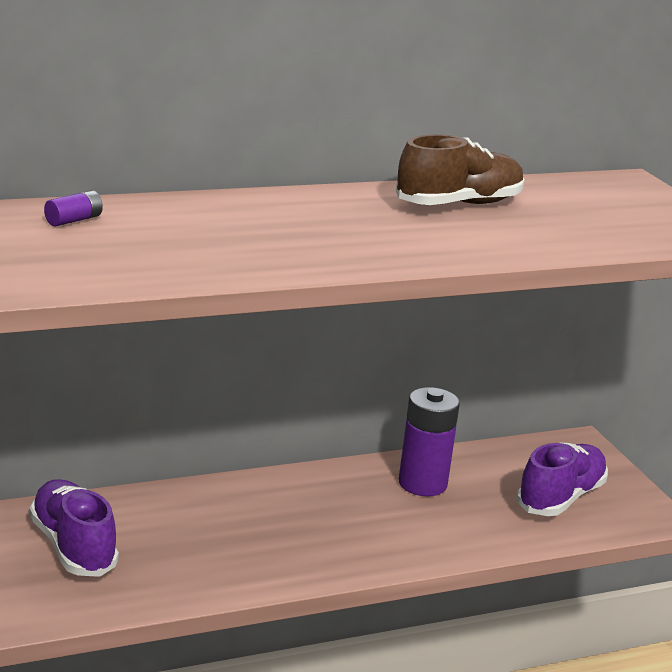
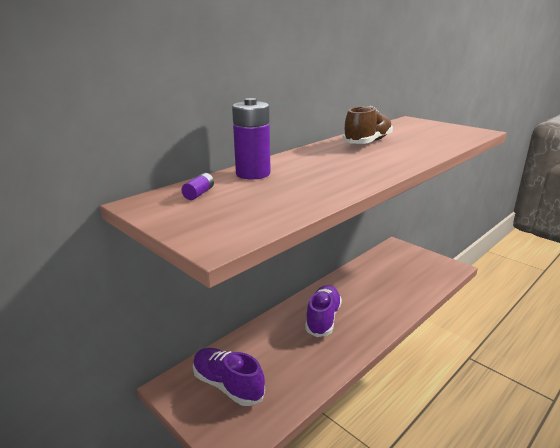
camera: 20 degrees left, 0 degrees up
(422, 484) = (357, 285): purple battery -> purple battery (253, 174)
(560, 498) = (414, 272): purple shoe -> purple shoe (323, 319)

